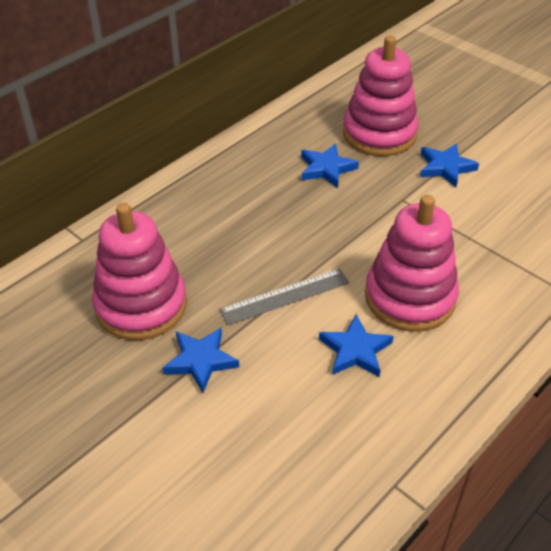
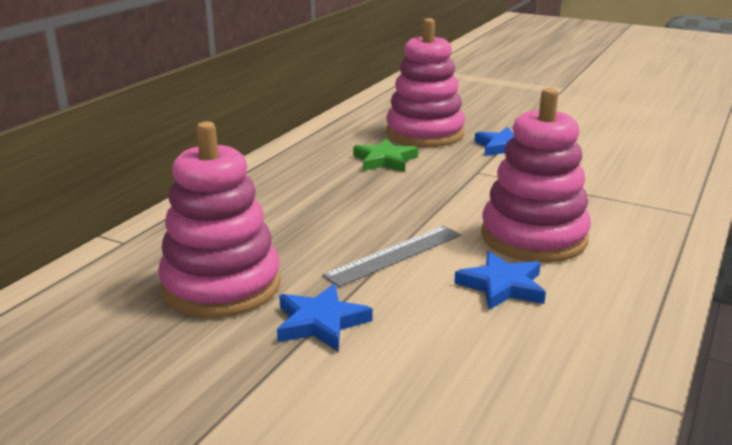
camera: 15 degrees left, 20 degrees down
(326, 168) = (385, 160): blue star -> green star

